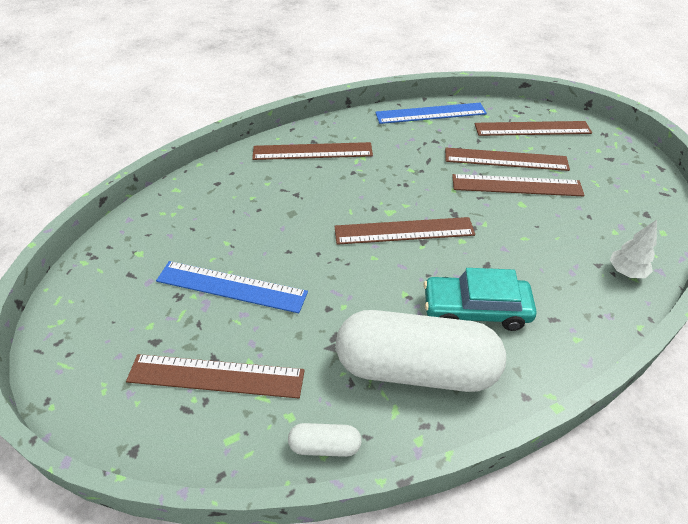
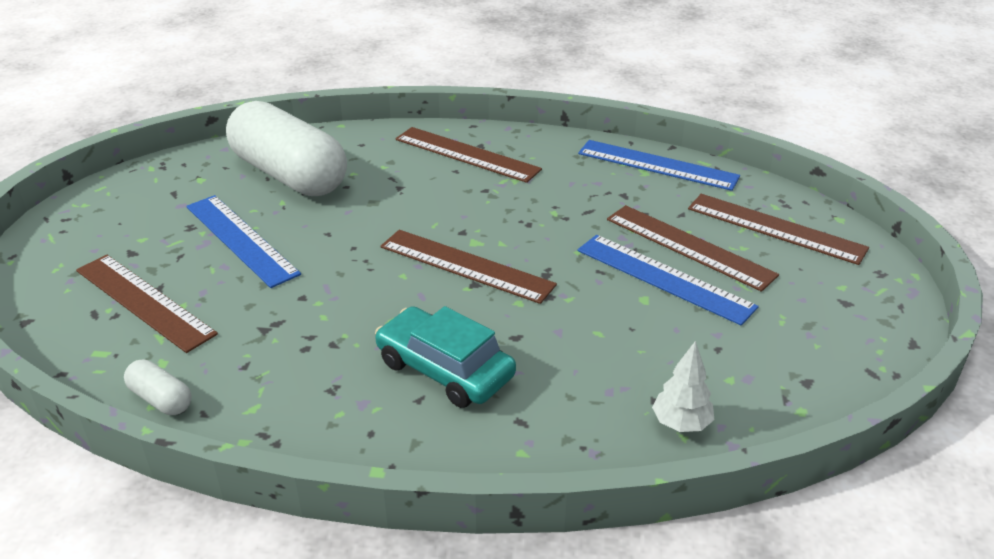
camera: 35 degrees right, 10 degrees down
(415, 368) = (316, 386): white capsule -> white capsule (289, 175)
(516, 185) = (664, 278): brown ruler -> blue ruler

